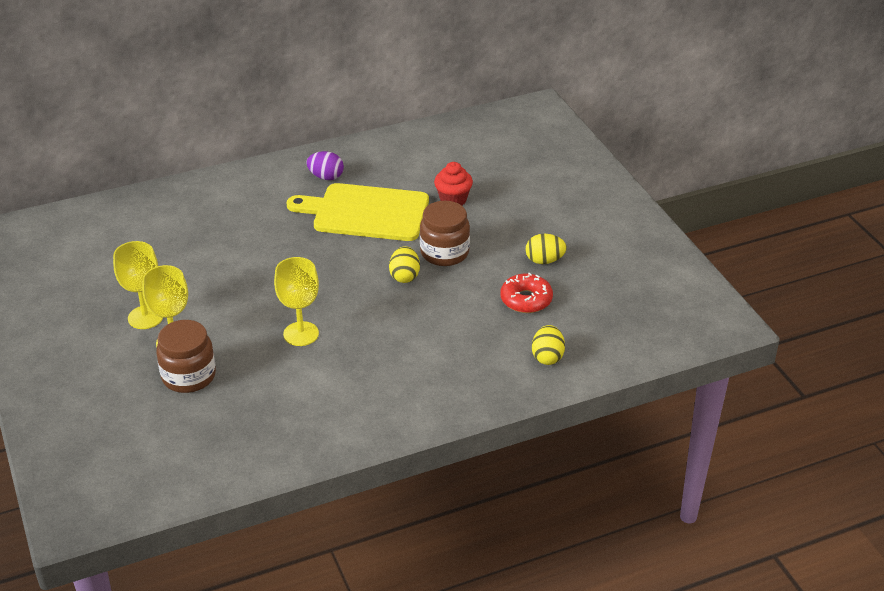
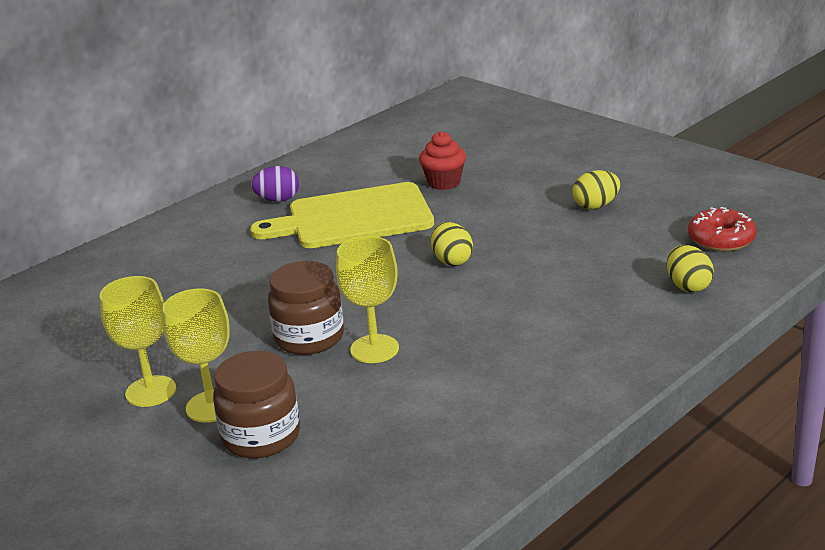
camera: 20 degrees left, 10 degrees down
(444, 253) = (478, 228): brown jar -> brown jar (309, 338)
(526, 300) = (611, 243): red donut -> red donut (721, 239)

